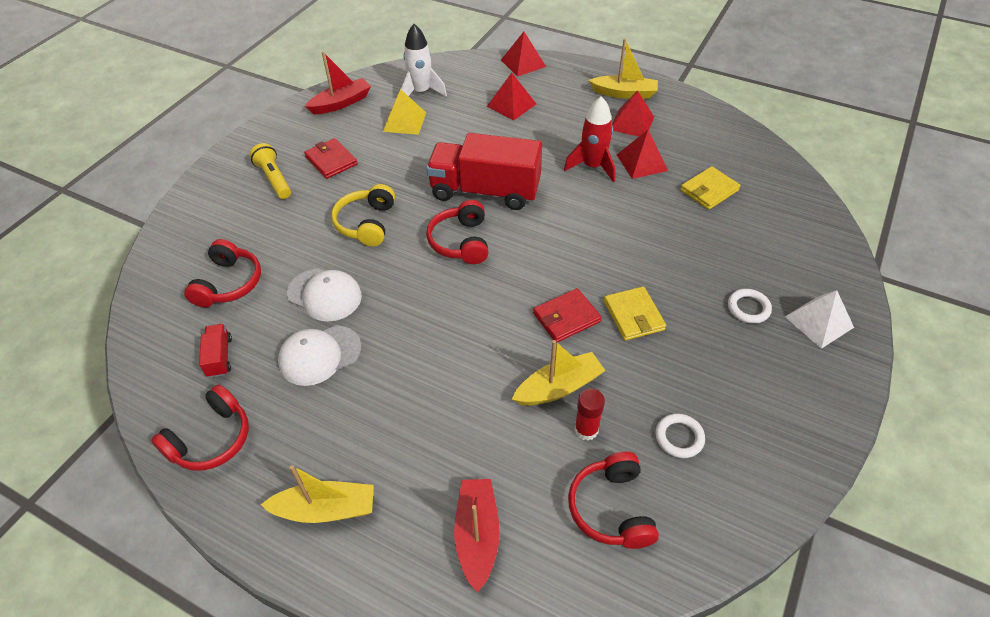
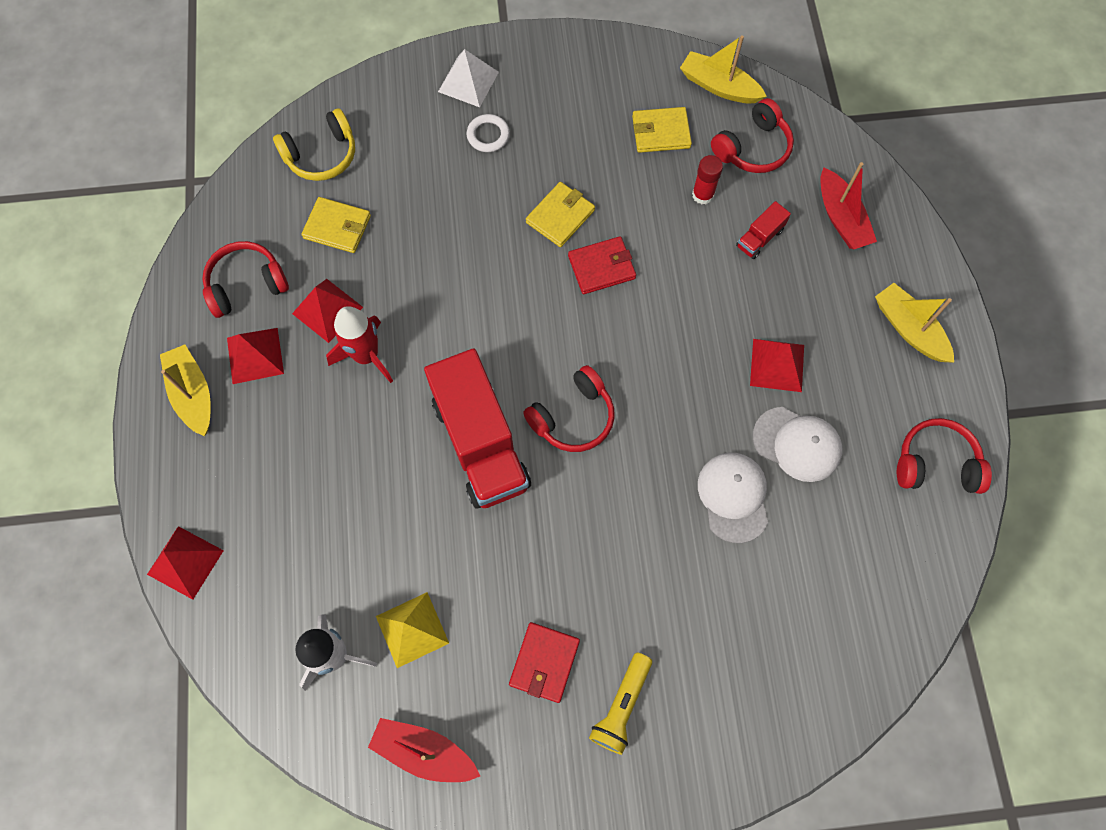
camera: 125 degrees left, 20 degrees up
(219, 357) = (868, 532): red truck -> red truck (759, 238)
(229, 283) = (792, 607): red headphones -> red headphones (246, 285)
(366, 223) = (614, 533): yellow headphones -> yellow headphones (321, 155)
(477, 535) = (841, 218): red boat -> red boat turned 75 degrees counterclockwise
(511, 105) = (296, 516): red pyramid -> red pyramid (777, 365)
(559, 387) = (679, 234): yellow boat -> yellow boat (719, 86)
(566, 317) = (601, 267): red wallet -> red wallet turned 45 degrees counterclockwise
(679, 437) = (661, 132): white ring -> yellow wallet

